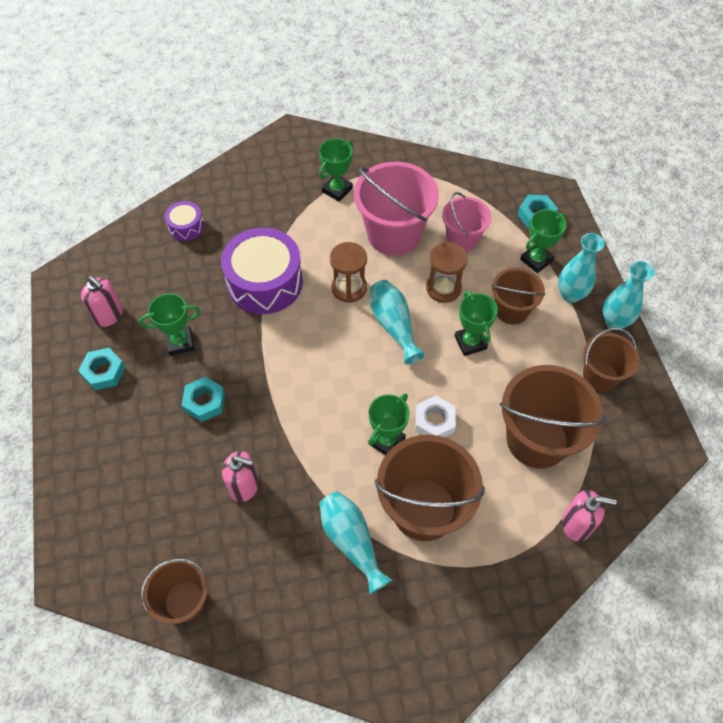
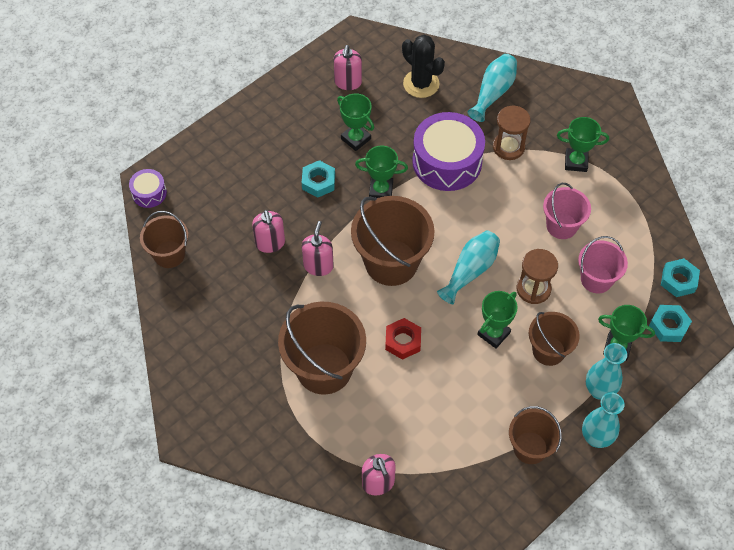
camera: 60 degrees right, 0 degrees up
(104, 372) = (301, 108): turquoise nut -> turquoise nut (678, 280)
(163, 257) = (421, 84): none -> black cactus
(186, 226) = (459, 82): purple drum -> purple drum (149, 193)
(302, 453) = (318, 266): none -> pink soap dispenser
(349, 288) = (483, 221): brown hourglass -> brown hourglass (508, 147)
(351, 542) = (270, 333): turquoise vase -> turquoise vase (493, 92)
(386, 441) = (364, 316): green trophy -> green trophy (381, 190)
(393, 234) = (561, 226): pink bucket -> pink bucket, size x0.59
(434, 421) = (403, 341): white nut -> red nut
(537, 439) = (435, 423): brown bucket -> brown bucket (391, 262)

